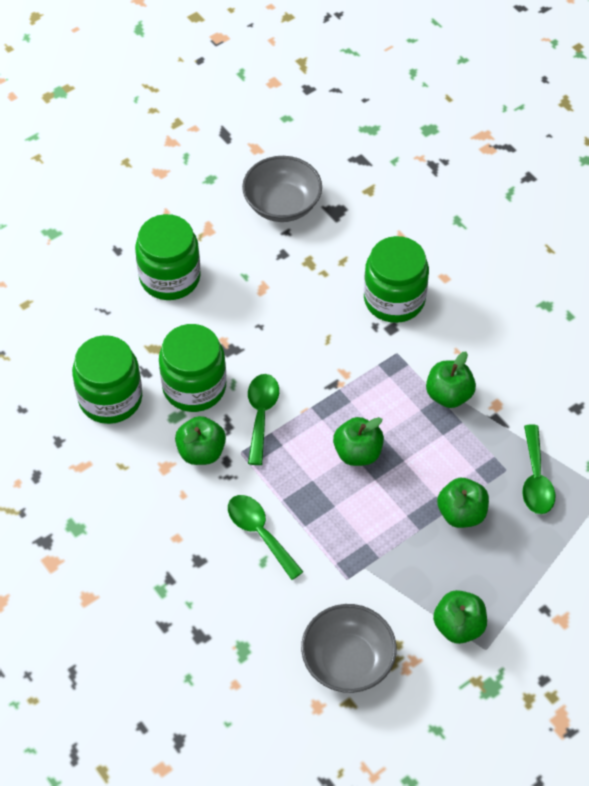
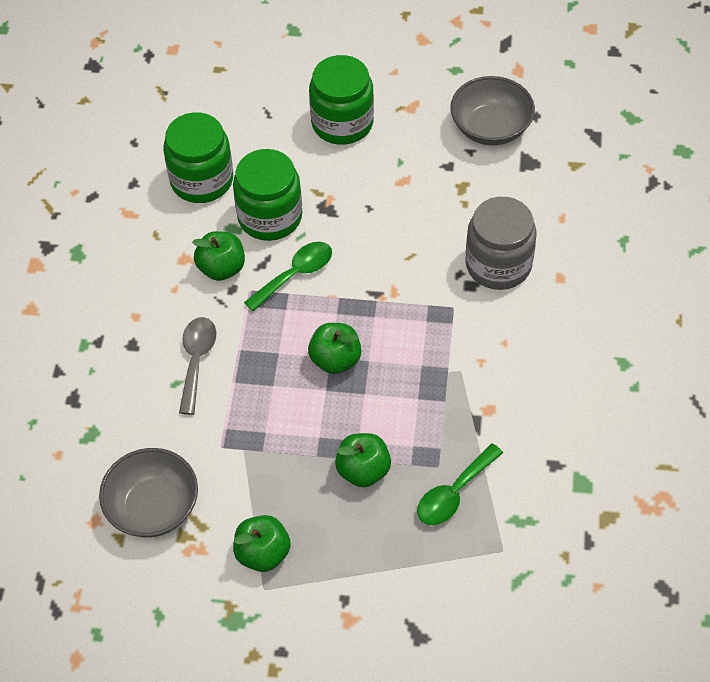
camera: 45 degrees right, 0 degrees up
(260, 533) = (196, 360): green spoon -> grey spoon
(394, 299) = (498, 264): green jar -> grey jar
(449, 395) = (458, 372): green apple -> none

